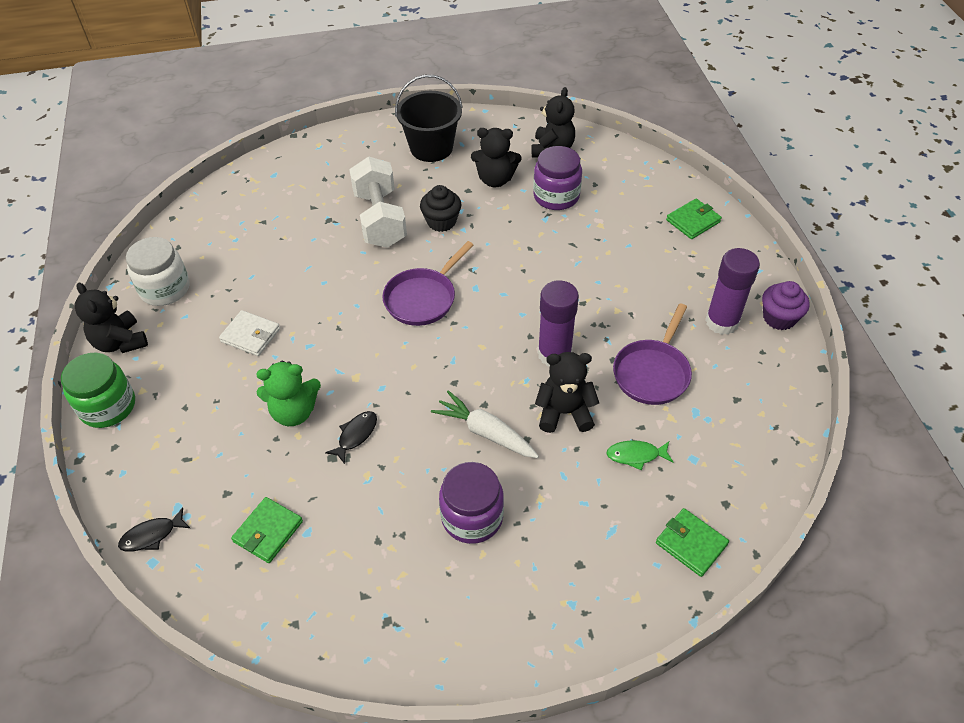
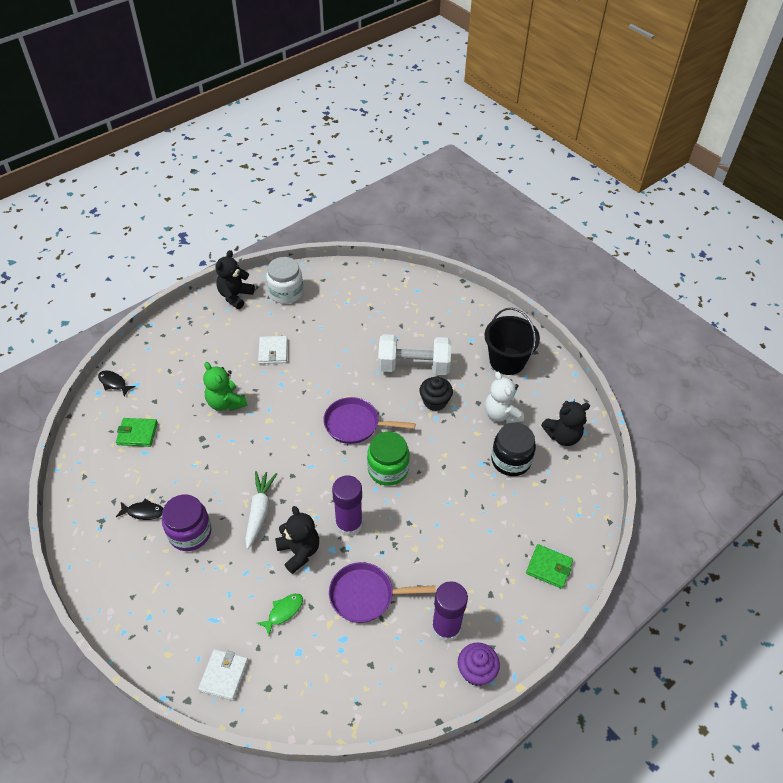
camera: 60 degrees right, 0 degrees up
(108, 406) = (188, 317): green jar -> green jar (388, 469)
(356, 435) = (223, 442): black fish -> black fish (143, 512)
(380, 219) = (413, 366): white dumbbell -> white dumbbell turned 45 degrees clockwise
(495, 179) = (501, 414): black teddy bear -> white teddy bear
(556, 196) = (511, 460): purple jar -> black jar
(636, 455) = (283, 612): green fish -> green fish turned 75 degrees clockwise
(691, 543) = (224, 675): green wallet -> white wallet

